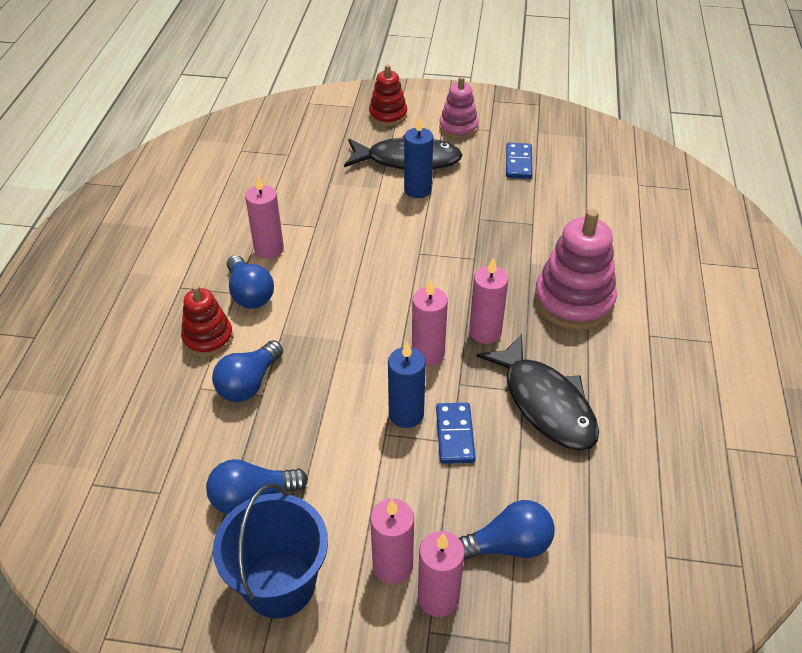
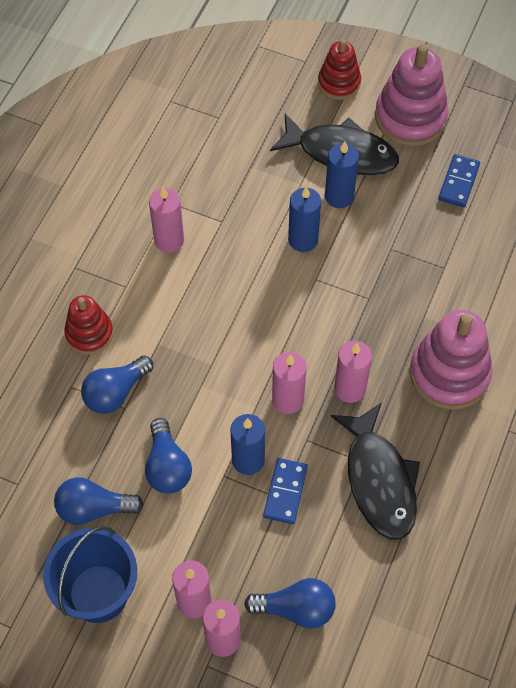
camera: 15 degrees right, 15 degrees up
(250, 294) = (138, 291): blue light bulb -> blue light bulb (167, 466)
(396, 226) = (303, 240): none -> blue candle
(458, 127) = (410, 117): pink stacking toy -> pink stacking toy, size x1.65

